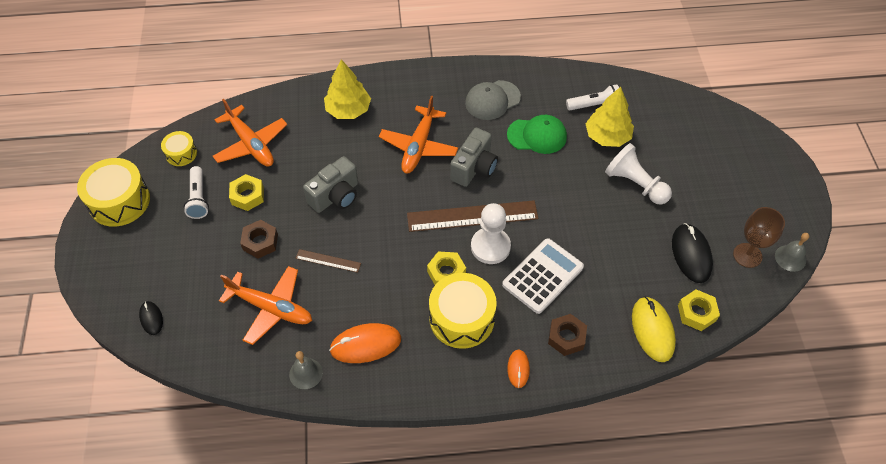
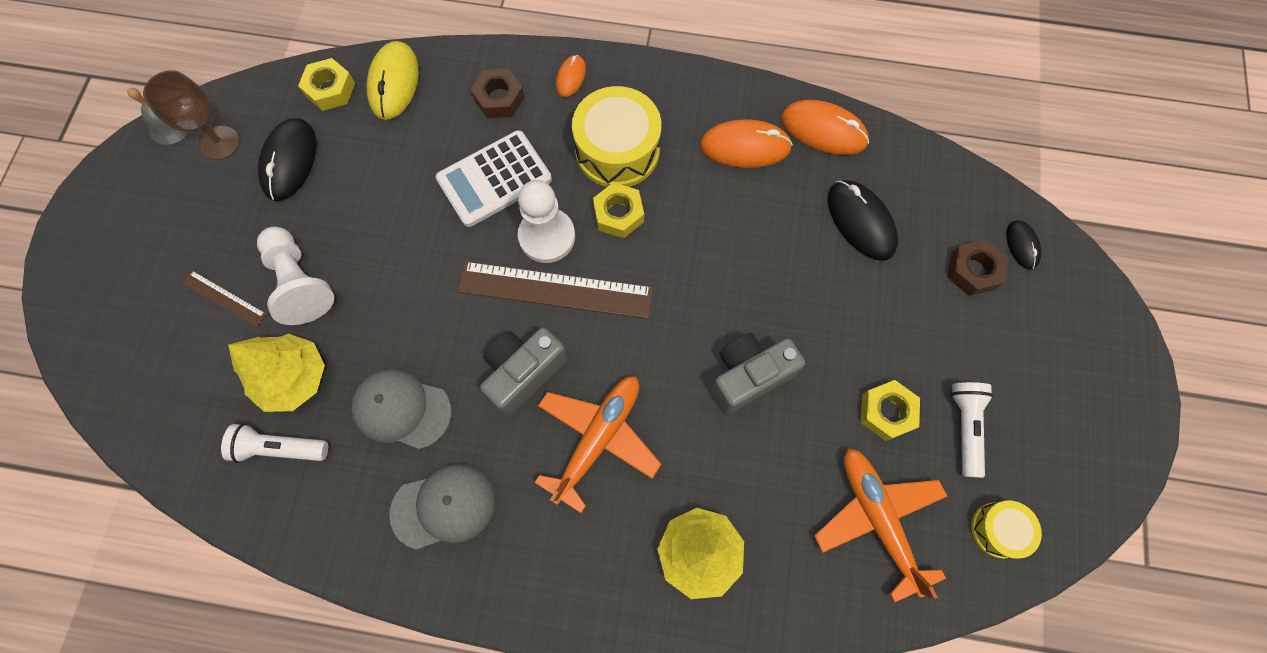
camera: 165 degrees left, 15 degrees up
(119, 201) = (1093, 454): yellow drum -> none
(260, 242) = (870, 324): brown nut -> brown nut (972, 271)
(271, 308) = (861, 221): orange plane -> black mouse
(306, 373) = (823, 130): grey bell -> orange mouse
(328, 260) = (775, 271): brown ruler -> brown ruler (223, 298)
(537, 136) = (402, 409): green cap -> grey cap

